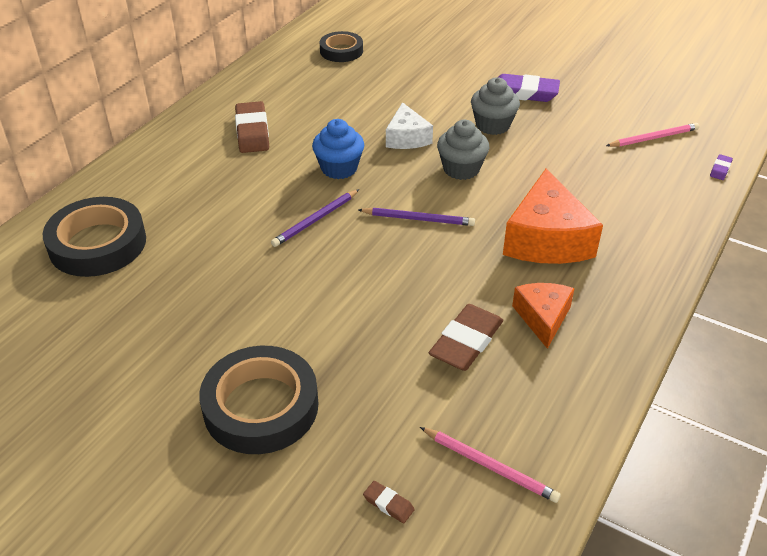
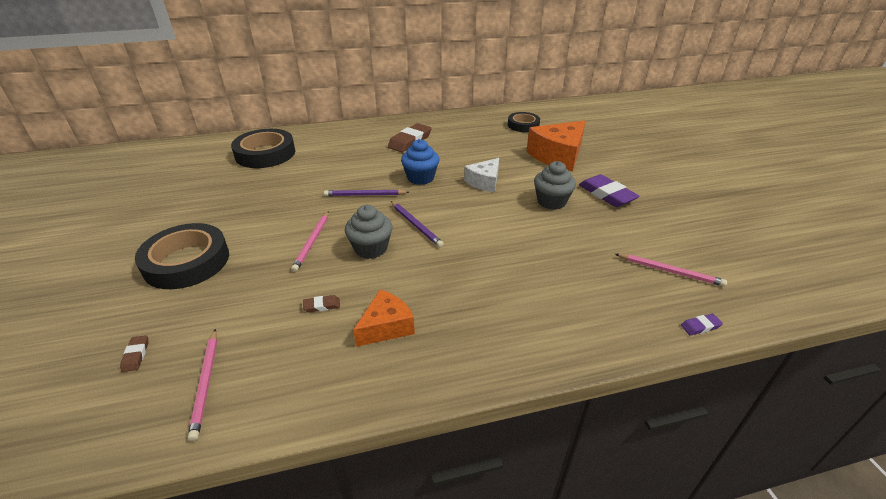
camera: 45 degrees right, 5 degrees down
(353, 298) = (312, 242): none -> pink pencil
(461, 169) = (488, 214): grey cupcake -> grey cupcake (371, 248)
(466, 342) = (322, 305): brown eraser -> brown eraser, size x0.46
(546, 239) = (472, 284): orange cheese -> orange cheese (558, 156)

